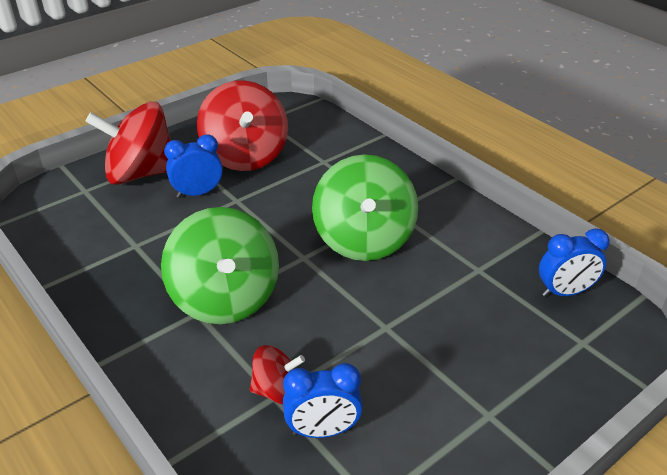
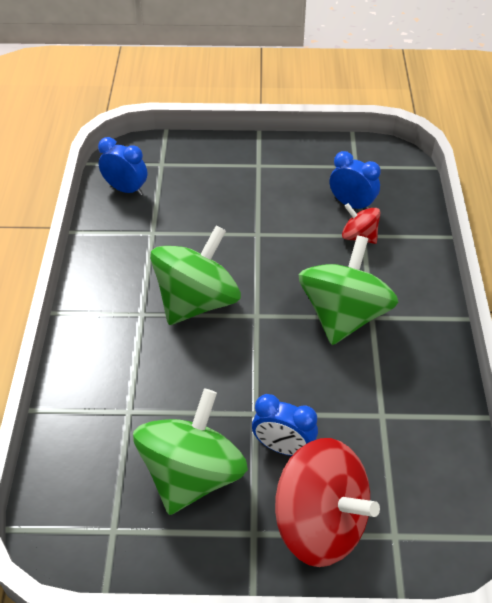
camera: 140 degrees left, 10 degrees up
(245, 156) = (192, 474): red spinning top -> green spinning top

